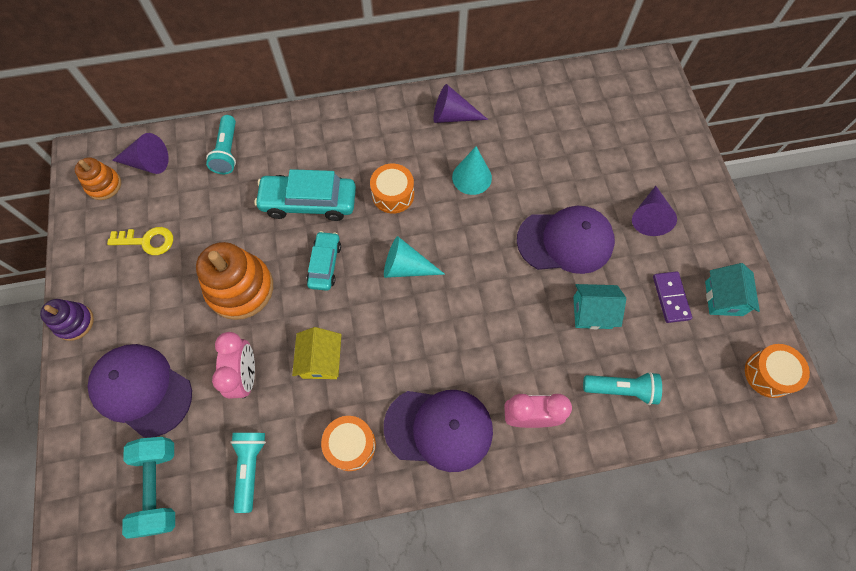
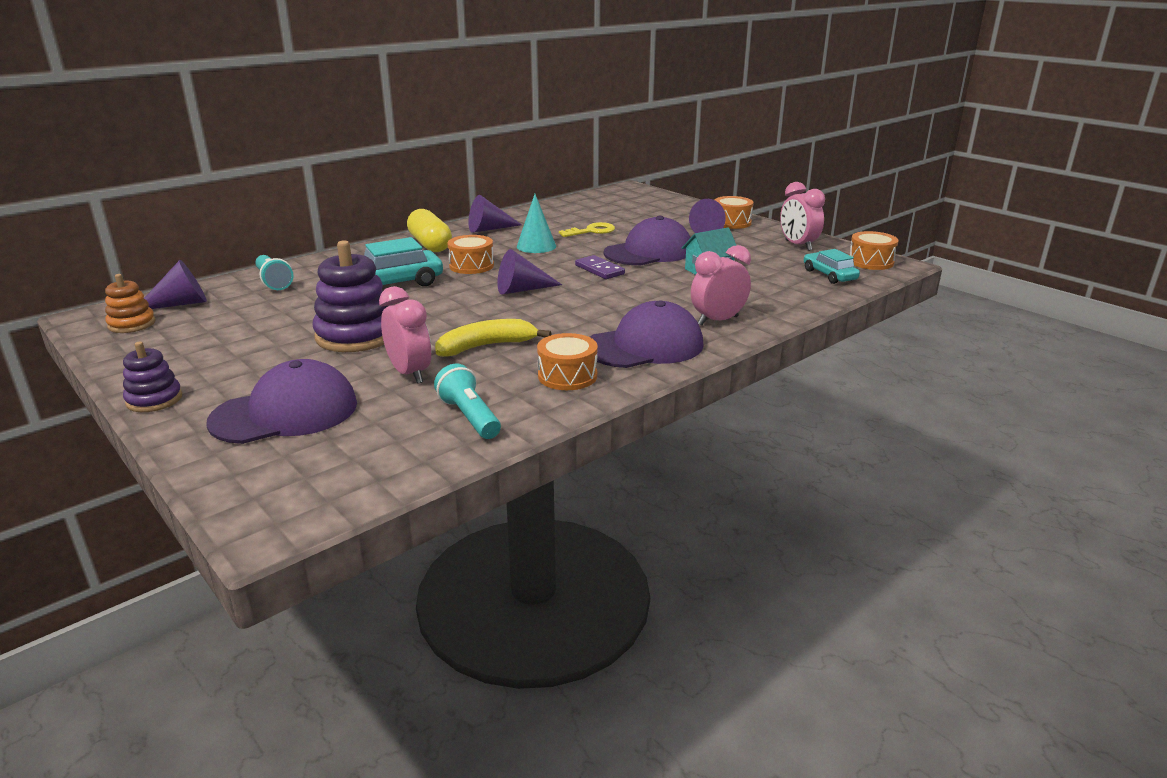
camera: 30 degrees left, 40 degrees down
(142, 390) = (285, 413): purple cap -> purple cap turned 150 degrees clockwise
(147, 241) = (216, 338): yellow key -> yellow key (591, 231)
(159, 487) = (365, 459): turquoise dumbbell -> none
(240, 288) = (356, 335): orange stacking toy -> purple stacking toy
(321, 360) = (486, 346): yellow house -> yellow banana
(325, 264) = (438, 306): turquoise car -> turquoise car (829, 275)
(383, 129) = (430, 244): none -> yellow capsule
(406, 267) = (522, 290): turquoise cone -> purple cone
(621, 389) = (775, 292): turquoise flashlight -> none
(671, 298) = (760, 253): purple domino -> purple domino (599, 270)
(696, 209) = (731, 222): none -> orange drum
(723, 298) = (798, 245): turquoise house -> pink clock

